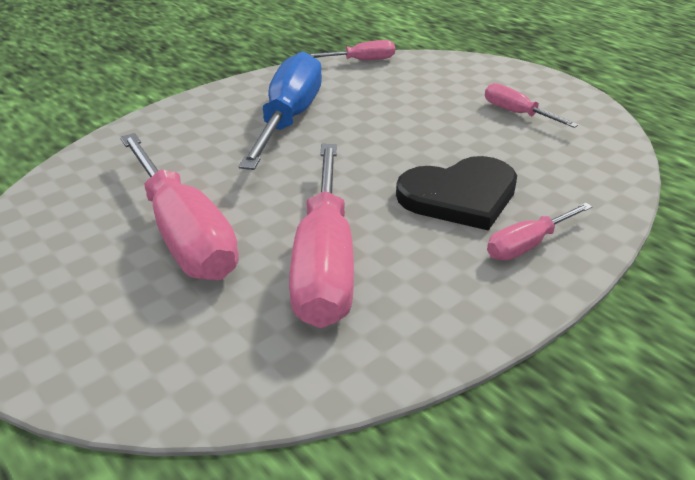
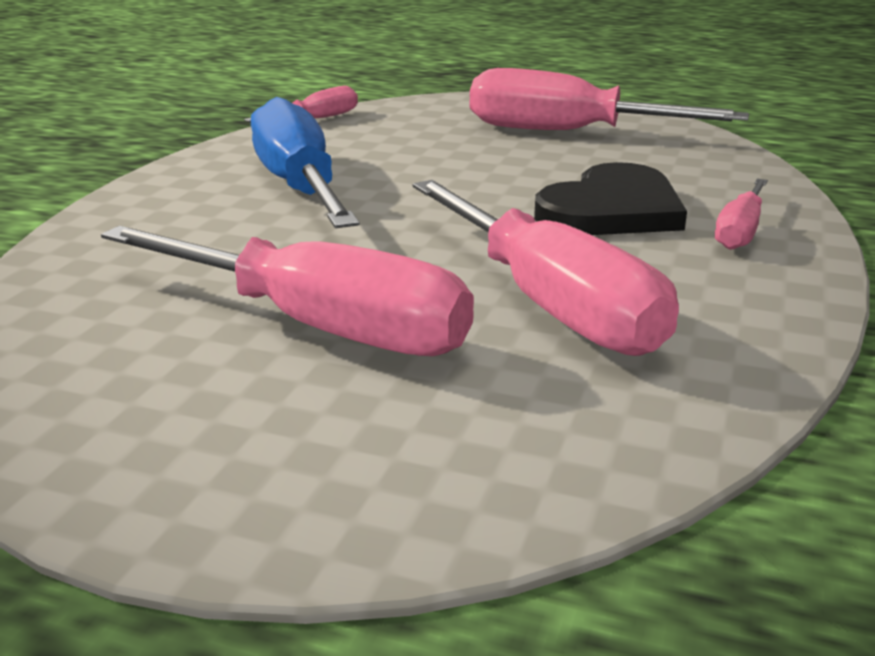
camera: 30 degrees left, 10 degrees down
(517, 113) = (568, 132): pink screwdriver -> pink screwdriver, size x2.01

